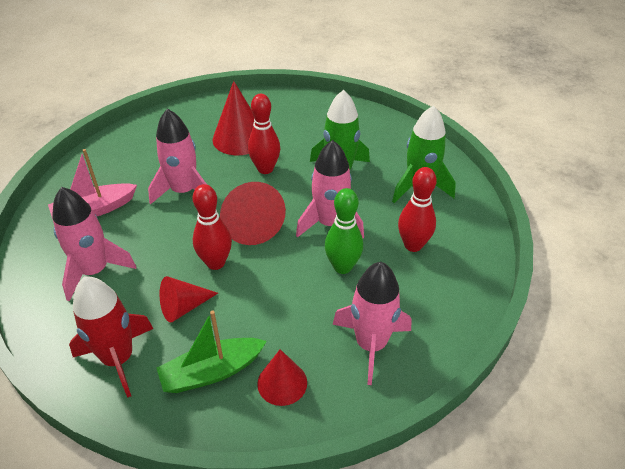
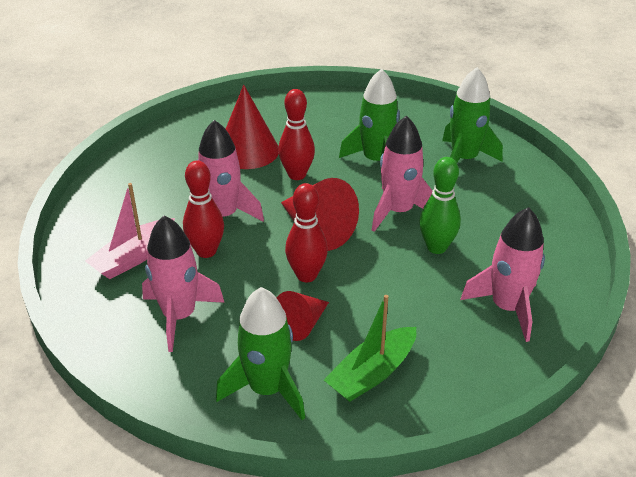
camera: 20 degrees left, 5 degrees down
(118, 359) = (267, 389): red rocket -> green rocket
(282, 383) = (446, 363): red cone -> none
(413, 245) = (490, 212): red bowling pin -> red bowling pin (206, 251)

